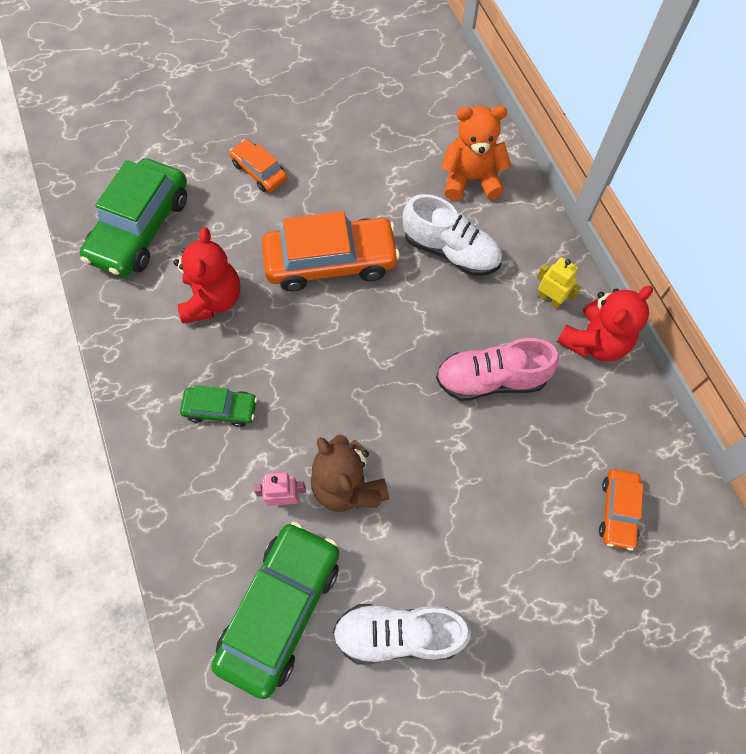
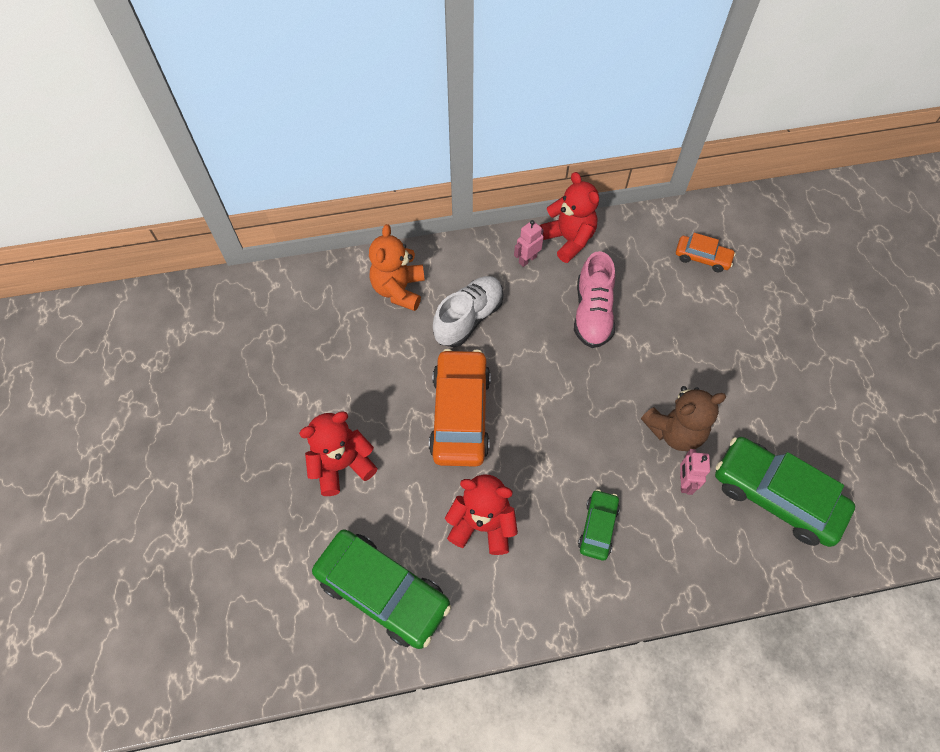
camera: 80 degrees left, 5 degrees down
(259, 171) = (342, 465): orange car -> red teddy bear
(398, 634) = (792, 413): white shoe -> none
(550, 299) = (527, 259): yellow robot -> pink robot

